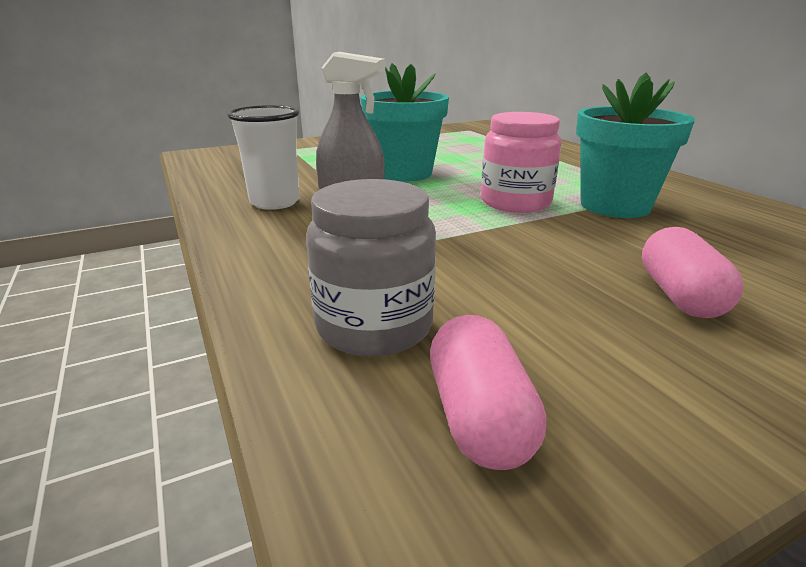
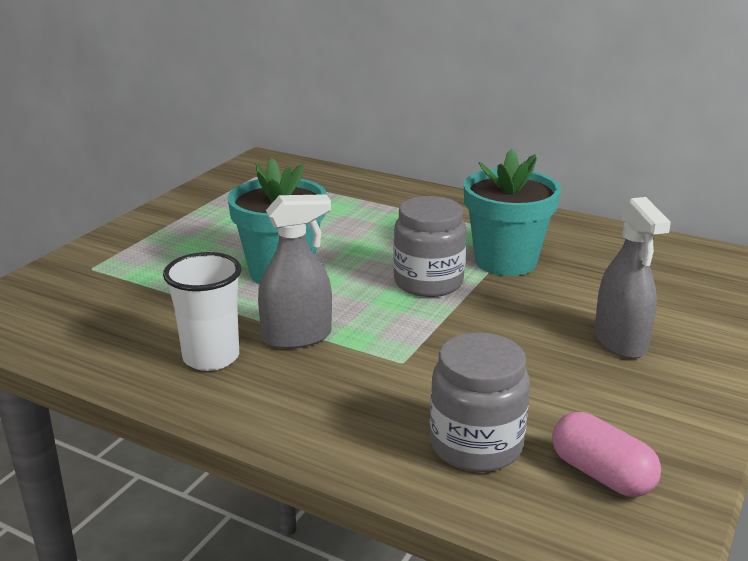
camera: 35 degrees left, 0 degrees up
(515, 202) = (428, 282): pink jar -> grey jar
(679, 296) = (620, 342): pink capsule -> grey spray bottle

